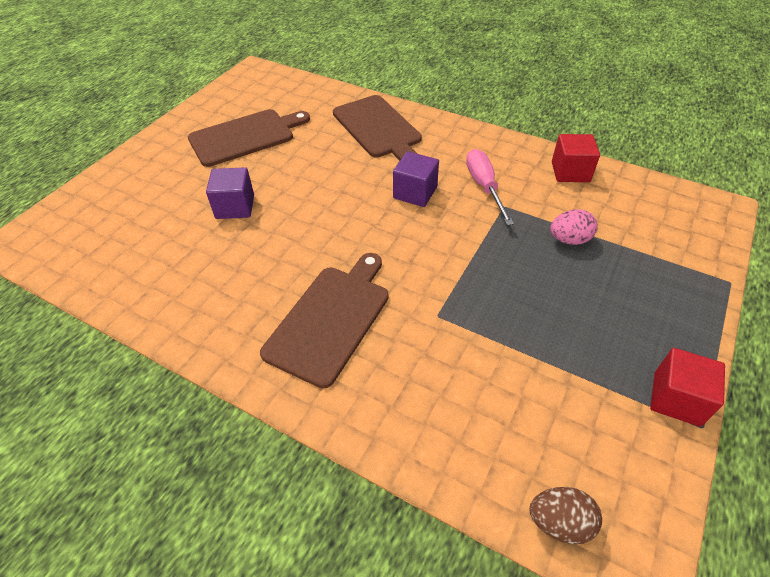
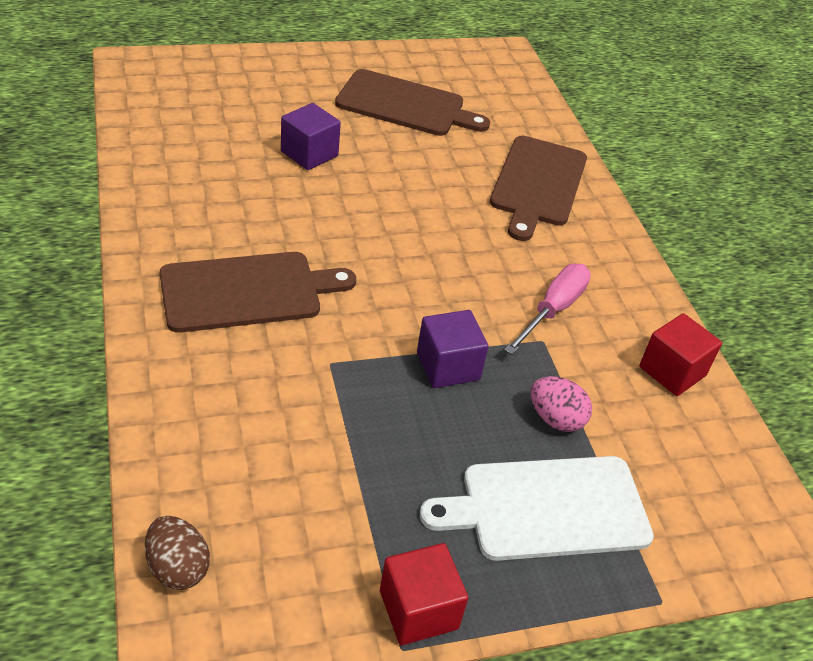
camera: 40 degrees right, 5 degrees down
(415, 192) = (476, 261): purple cube -> purple cube (448, 366)
(634, 286) = (547, 508): none -> white cutting board

